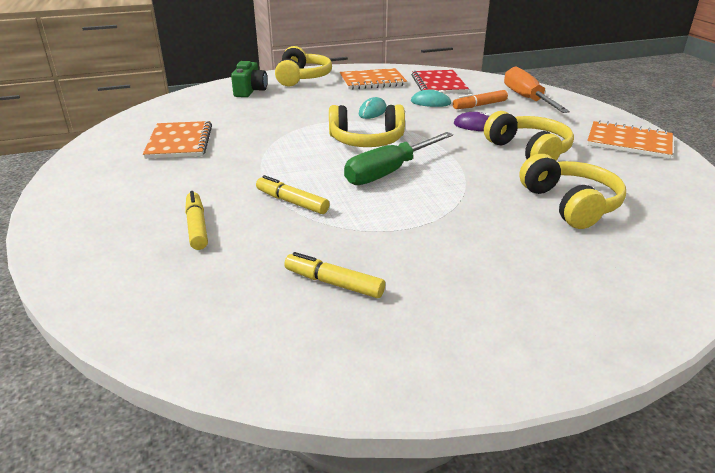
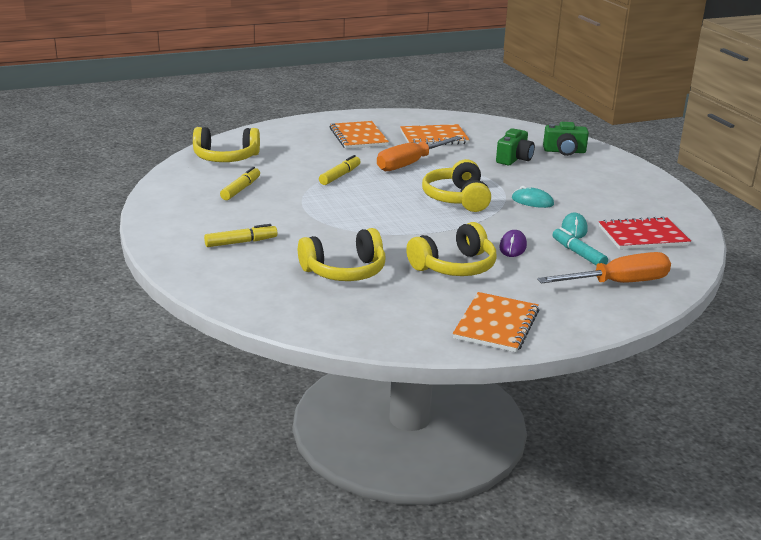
camera: 85 degrees right, 5 degrees down
(197, 226) = (306, 153): yellow marker -> yellow marker (241, 242)
(262, 158) = (410, 164): none -> orange screwdriver
(263, 110) = (514, 159): none -> green camera
(302, 78) = (619, 170): yellow headphones -> yellow headphones (226, 158)
(372, 81) = (631, 202): orange notebook -> orange notebook (358, 137)
(389, 172) = (394, 206): green screwdriver -> none
(479, 105) = (578, 253): orange marker -> turquoise marker

